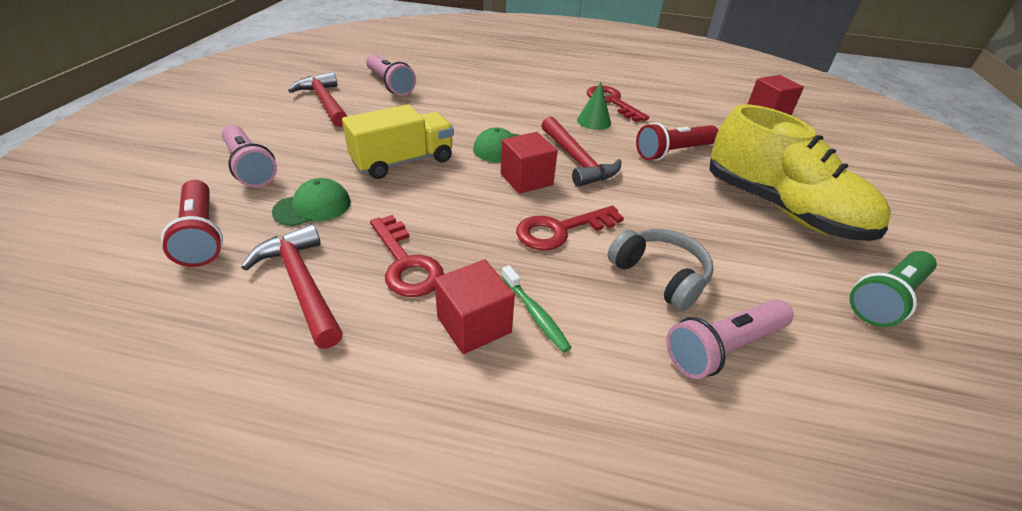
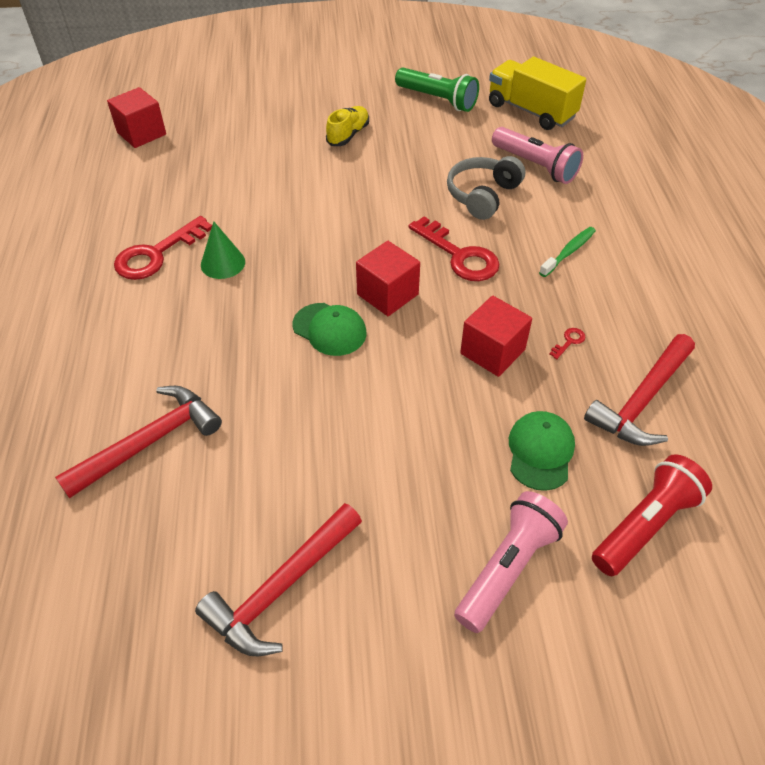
camera: 105 degrees left, 10 degrees up
(313, 207) = (540, 452): green cap -> green cap turned 60 degrees clockwise
(390, 84) = (175, 526): pink flashlight -> none
(403, 161) = (407, 410): yellow truck -> yellow truck (531, 111)
(406, 263) = (569, 341): red key -> red key, size x0.40
(474, 324) = (602, 281): red cube -> red cube (492, 351)
(577, 160) = (328, 263): red hammer -> red hammer (150, 441)
(673, 152) = (274, 197): red flashlight -> none
(782, 209) = (348, 135): yellow shoe -> yellow shoe, size x0.42

